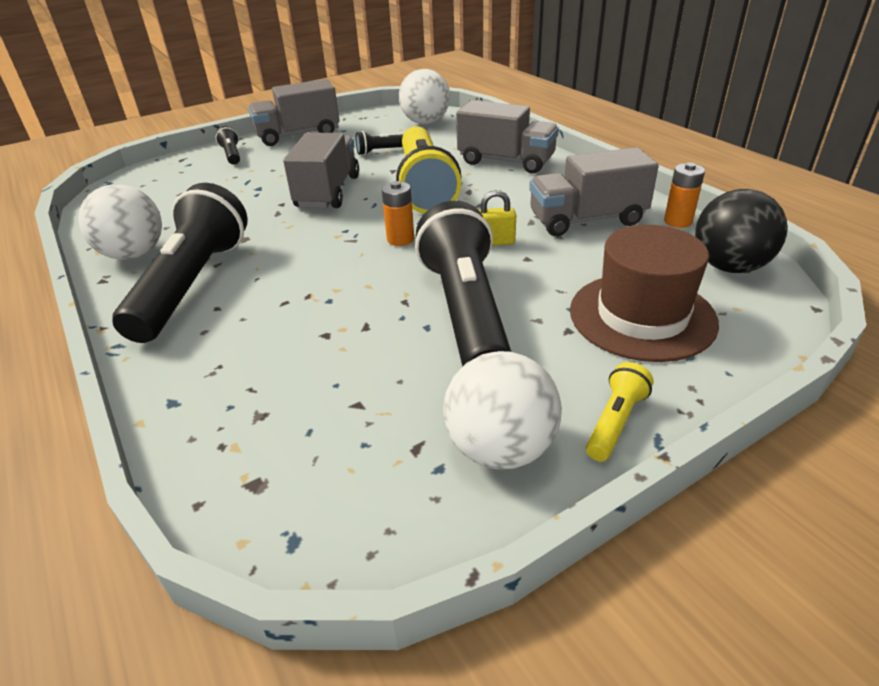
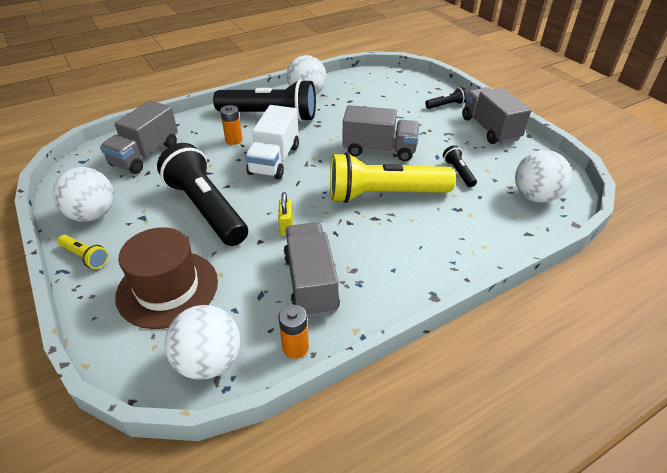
camera: 90 degrees right, 5 degrees up
(338, 266) = (274, 160): none -> white truck
(400, 239) = (301, 183): orange battery -> orange battery (234, 140)
(465, 312) = (206, 209): black flashlight -> black flashlight turned 120 degrees counterclockwise
(506, 161) = (438, 245): grey truck -> grey truck (145, 155)
(729, 267) = (209, 361): black ball -> white ball

